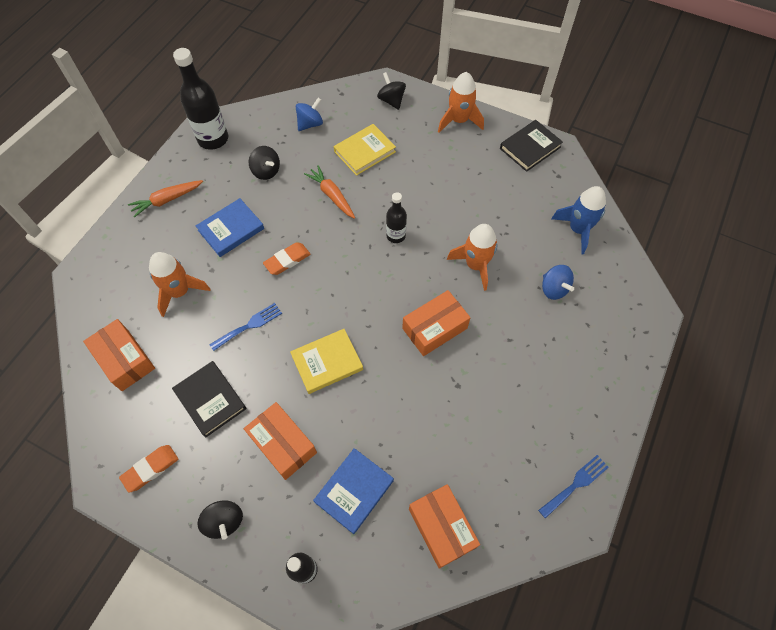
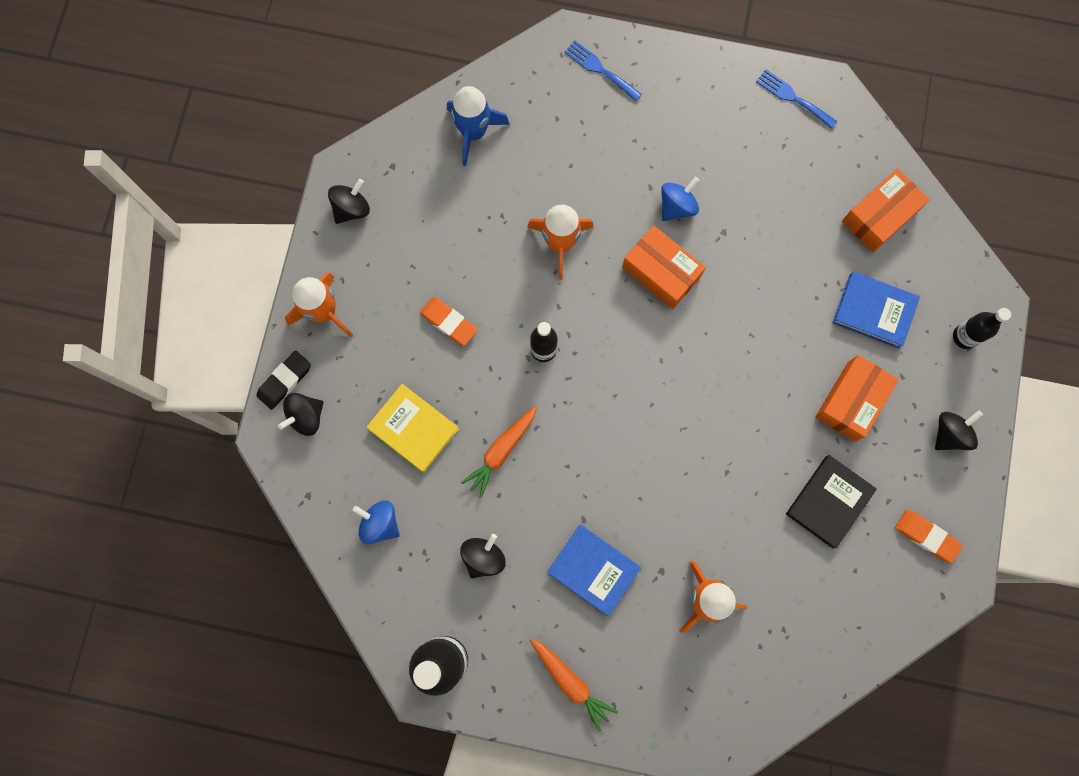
camera: 105 degrees left, 15 degrees up
(125, 359) = (815, 628): orange box -> none
(249, 325) = (724, 492): blue fork -> blue fork (599, 69)
(287, 260) = (619, 477): orange eraser -> orange eraser (449, 322)
(327, 362) = (742, 383): yellow book -> none
(418, 94) = (285, 381): none -> black eraser
(530, 147) = (352, 209): black book -> black spinning top
(553, 289) = (568, 149): blue spinning top -> blue spinning top (677, 206)

